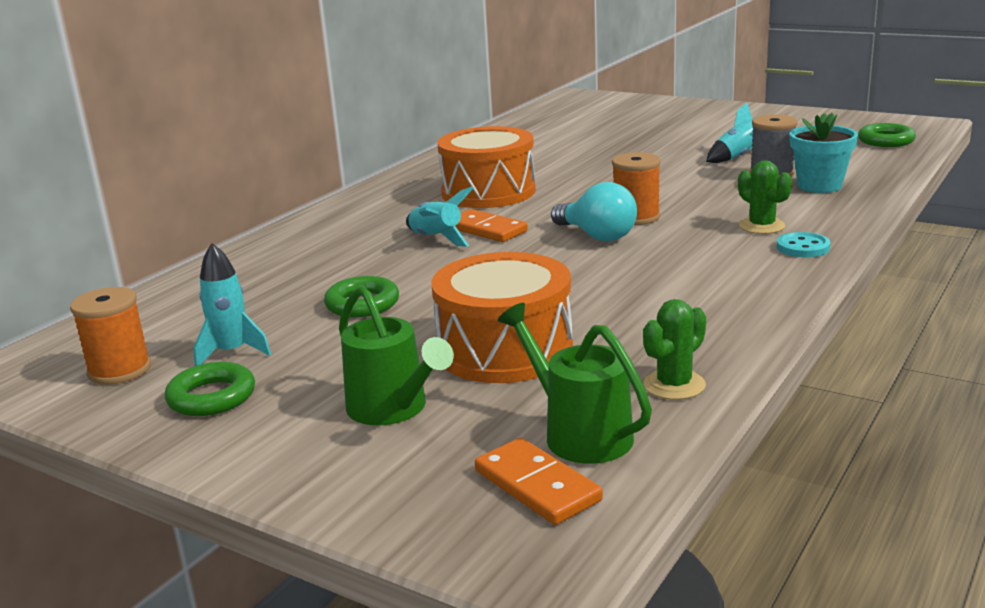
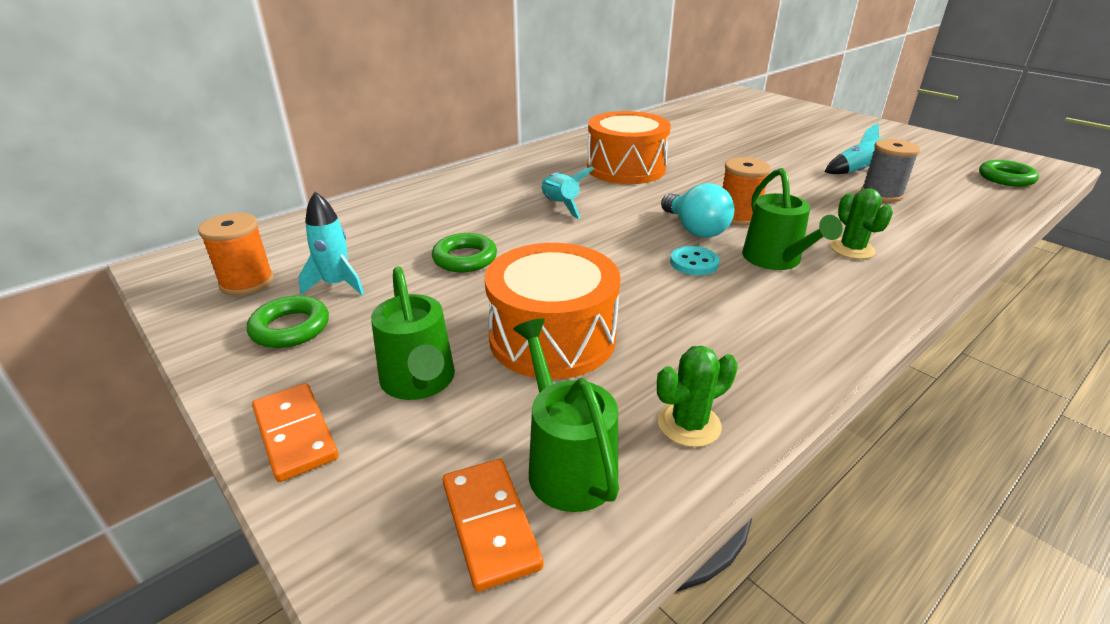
camera: 15 degrees right, 10 degrees up
(486, 229) = (605, 204): orange domino -> orange domino (295, 434)
(693, 248) = (776, 260): none -> green watering can
(803, 247) = (885, 282): turquoise button -> turquoise button (694, 263)
(819, 186) = (924, 215): turquoise flower pot -> none

